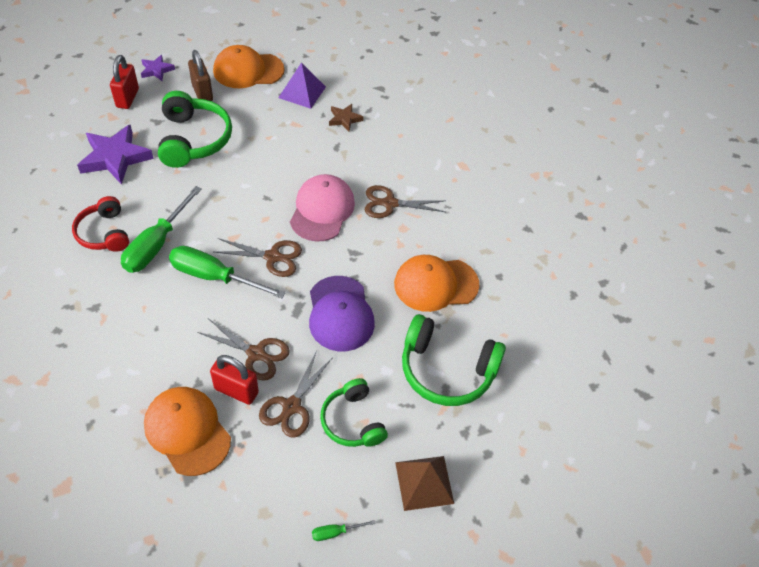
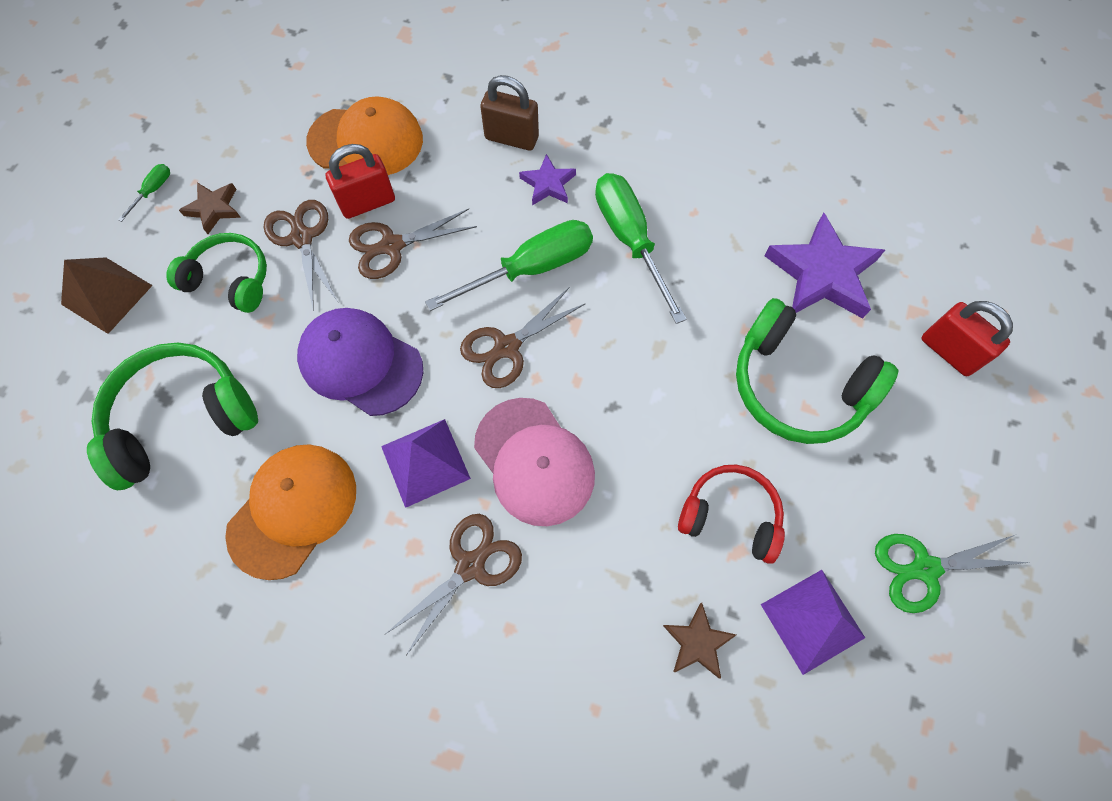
camera: 135 degrees right, 15 degrees up
(104, 233) = (690, 199): red headphones -> red headphones (730, 515)
(157, 70) = (1001, 427): purple star -> purple star (548, 184)
(202, 92) = (903, 461): brown padlock -> brown padlock (511, 138)
(248, 70) = (924, 569): orange cap -> green scissors
(315, 478) = (214, 209): none -> brown star
(363, 250) = (425, 462): none -> purple pyramid

